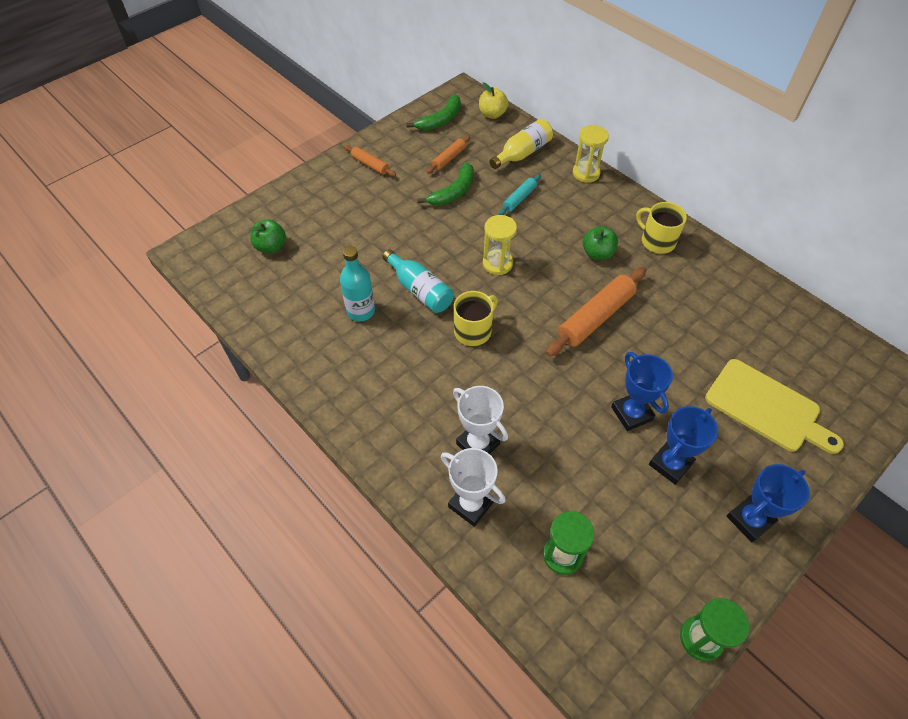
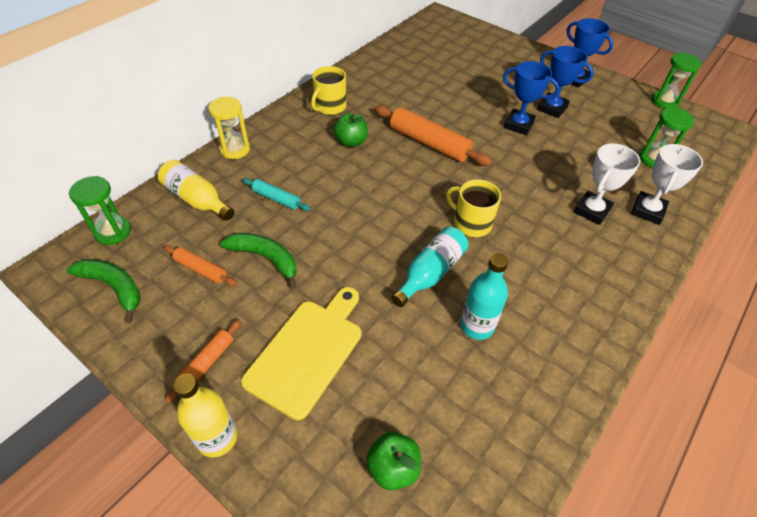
camera: 100 degrees left, 5 degrees down
(318, 171) = (217, 438): none -> yellow bottle
(492, 114) = (113, 232): yellow apple -> green hourglass
(497, 263) = (377, 211): yellow hourglass -> none
(631, 413) = (518, 125): blue trophy -> blue trophy turned 60 degrees clockwise
(767, 407) = (484, 66): yellow cutting board -> yellow cutting board (307, 352)

